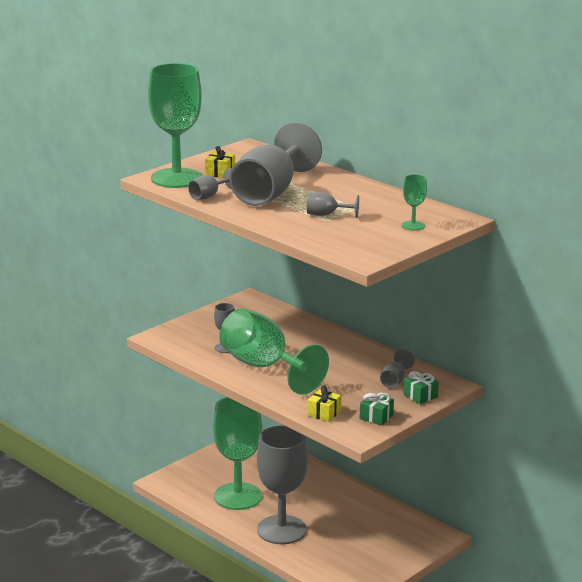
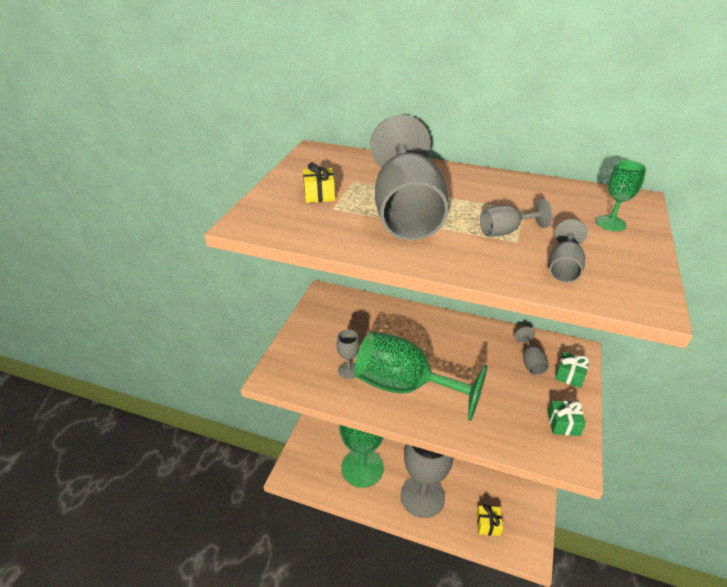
camera: 25 degrees left, 15 degrees up
(176, 178) = (276, 216): green goblet -> none
(209, 196) = (341, 236): grey goblet -> grey goblet (563, 268)
(324, 413) = (514, 438): yellow gift -> yellow gift (488, 524)

